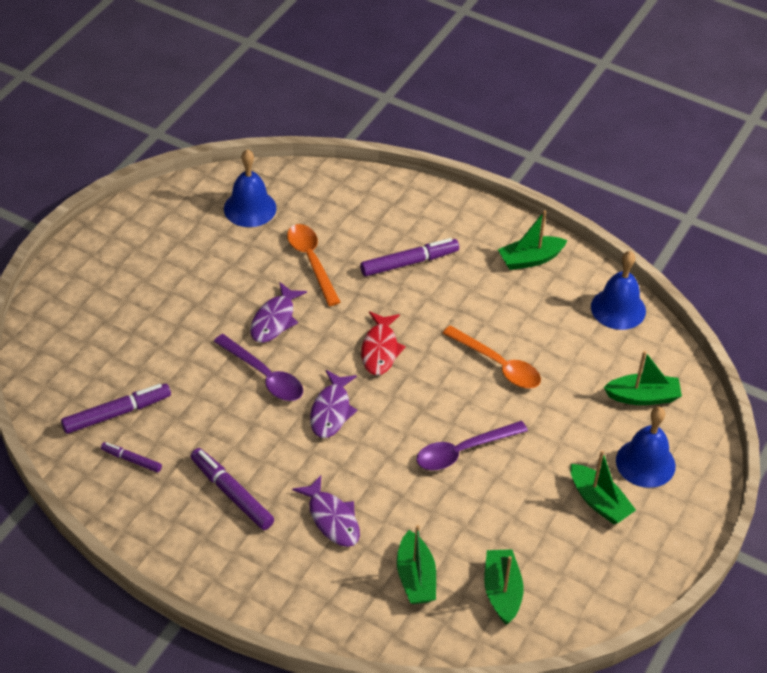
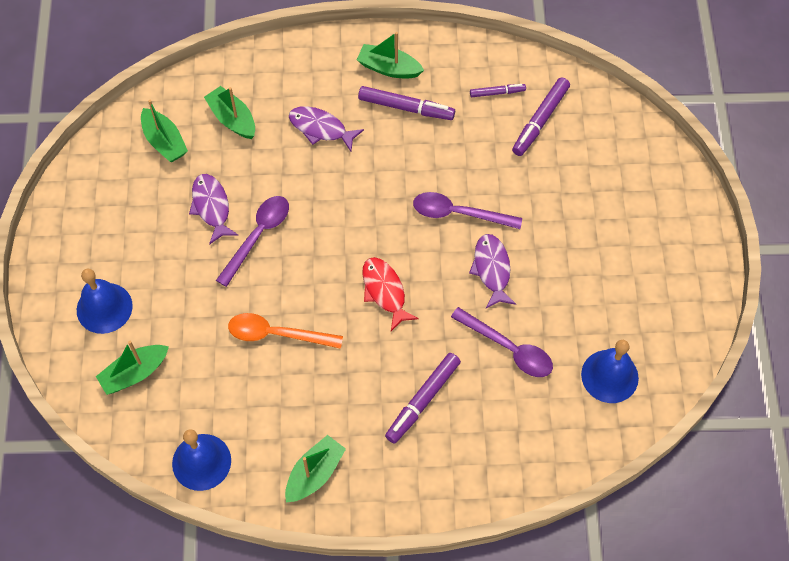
camera: 150 degrees right, 15 degrees up
(311, 262) = (508, 348): orange spoon -> purple spoon
(331, 411) = (383, 212): purple fish -> purple fish (211, 207)
(599, 502) = (127, 251): green boat -> green boat (389, 68)

